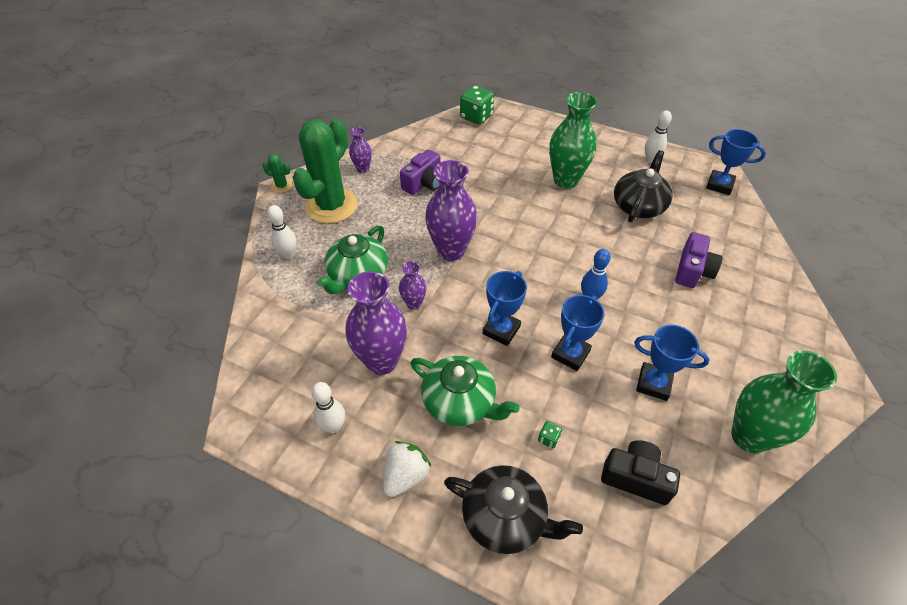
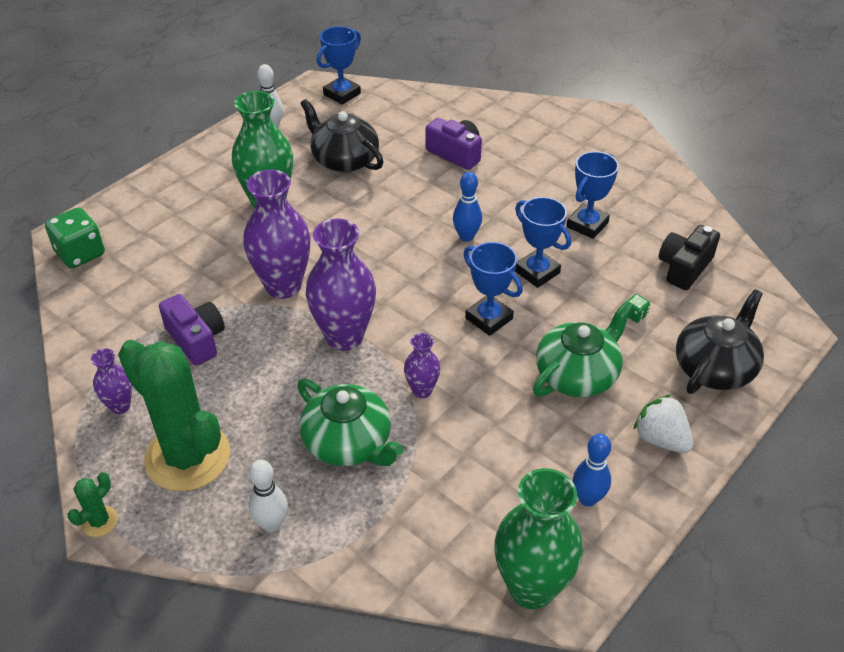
camera: 75 degrees left, 5 degrees down
(333, 426) = (587, 498): white bowling pin -> blue bowling pin
(382, 361) = (503, 437): purple vase -> purple vase (283, 286)
(749, 437) = (654, 186): green vase -> green vase (531, 588)

